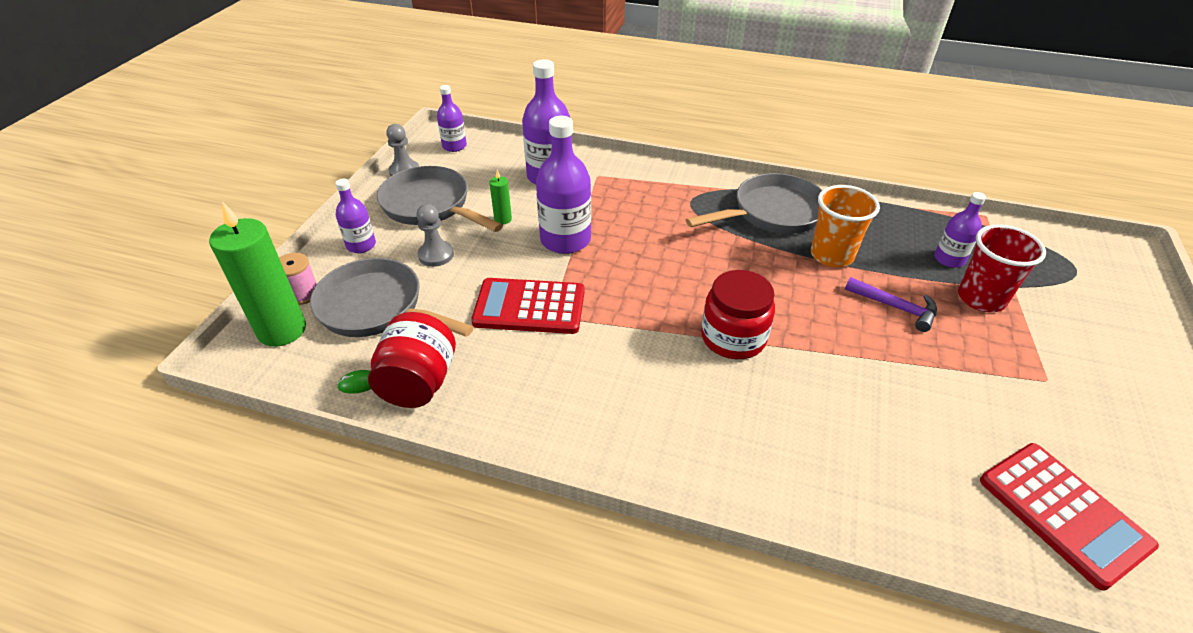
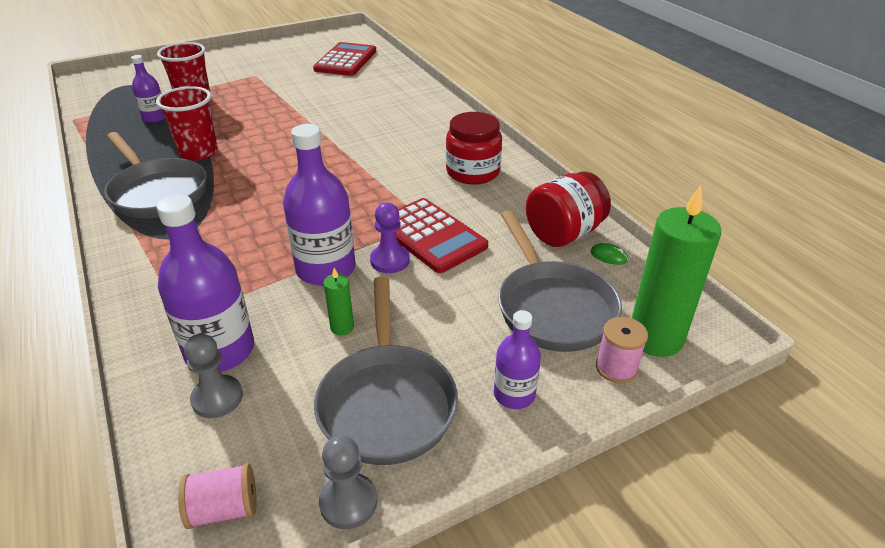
camera: 135 degrees left, 5 degrees down
(436, 255) = (450, 328): grey pawn -> grey pawn (217, 398)
(454, 146) = (224, 509): purple bottle -> pink spool
(532, 270) = (390, 260): none -> purple pawn
(733, 338) = (342, 153): red jar -> red jar (473, 172)
(773, 213) = (157, 192): grey pan -> grey pan turned 150 degrees counterclockwise
(831, 255) = (198, 152): orange cup -> red cup
(895, 307) = (237, 119): purple hammer -> none

